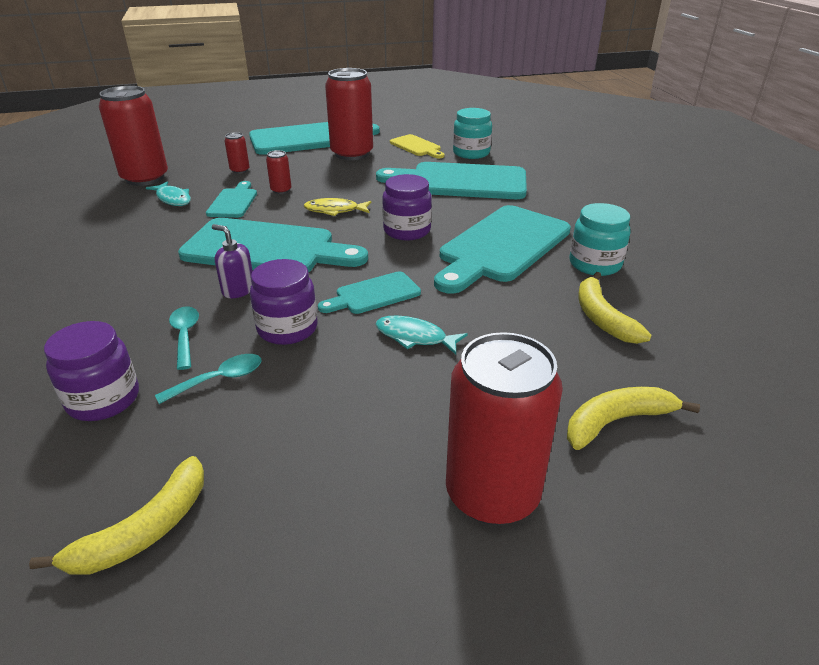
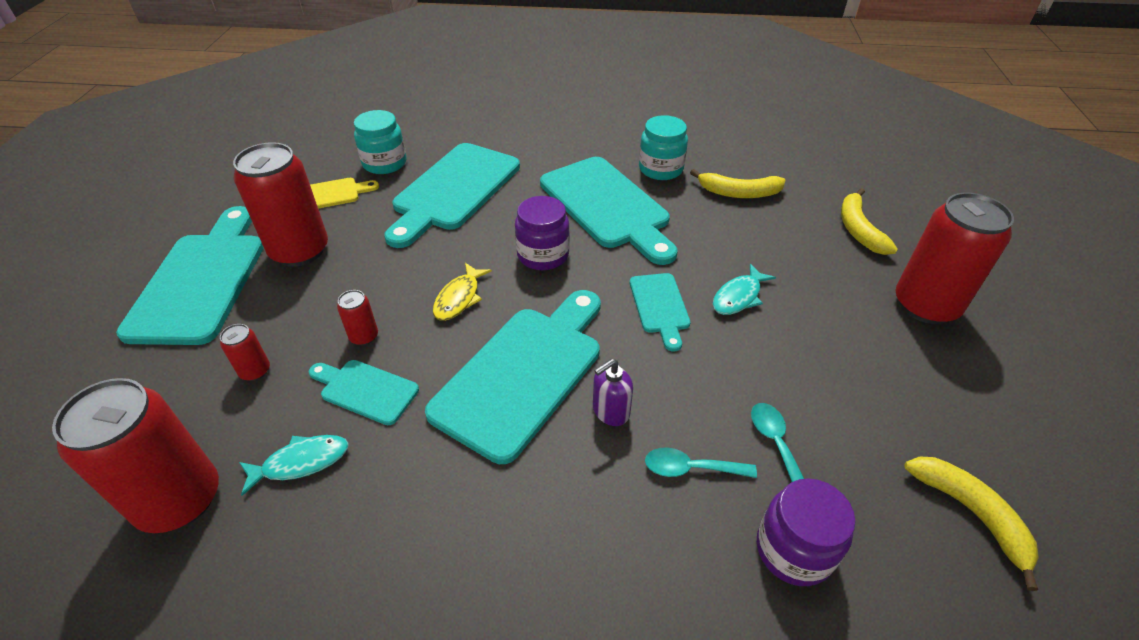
camera: 70 degrees left, 10 degrees up
(287, 328) = (701, 380): purple jar -> none

